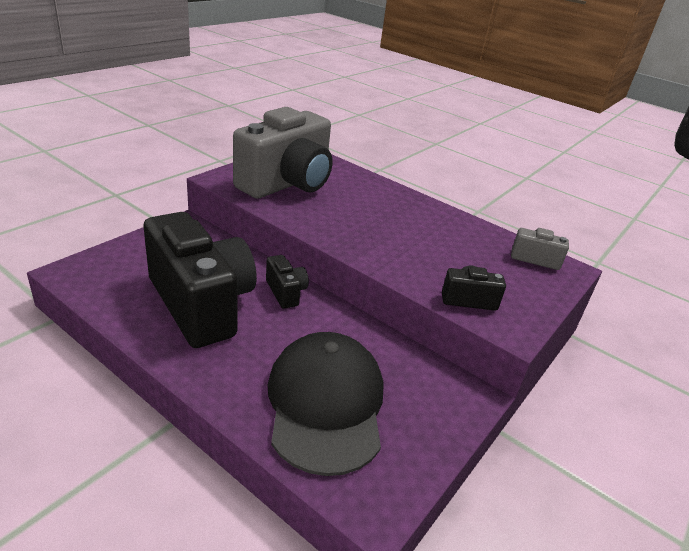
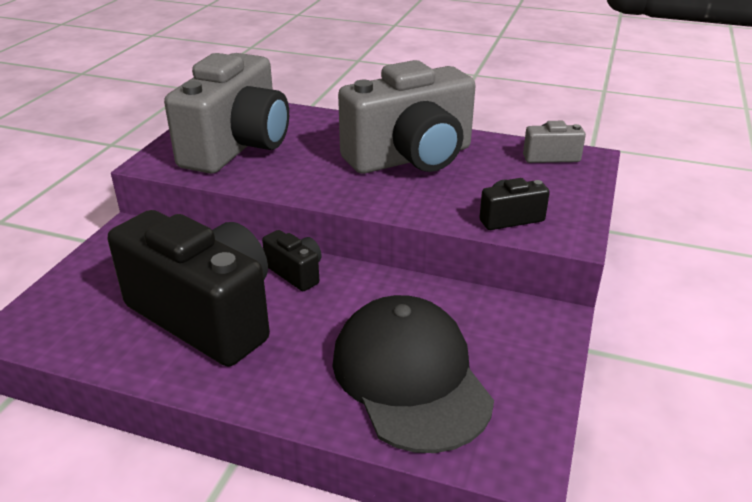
camera: 15 degrees left, 0 degrees up
(415, 228) = (411, 158): none -> grey camera

